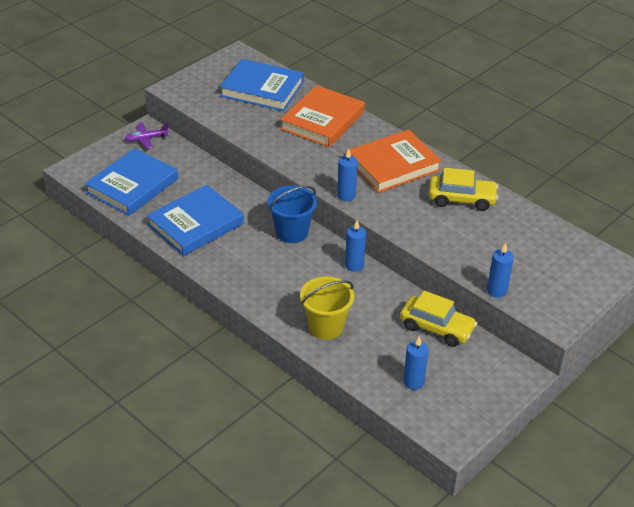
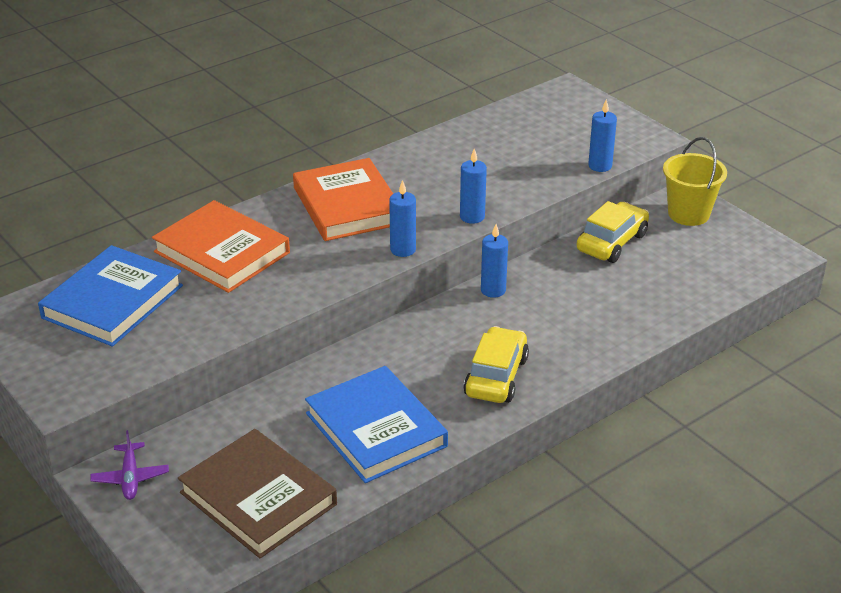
camera: 80 degrees left, 5 degrees down
(132, 186) = (258, 498): blue book -> brown book
(292, 232) = (415, 336): blue bucket -> none
(326, 326) = (605, 325): yellow bucket -> yellow bucket (688, 214)
(413, 382) = (699, 270): blue candle -> blue candle (472, 217)
(461, 199) = (431, 165): yellow car -> yellow car (496, 376)

